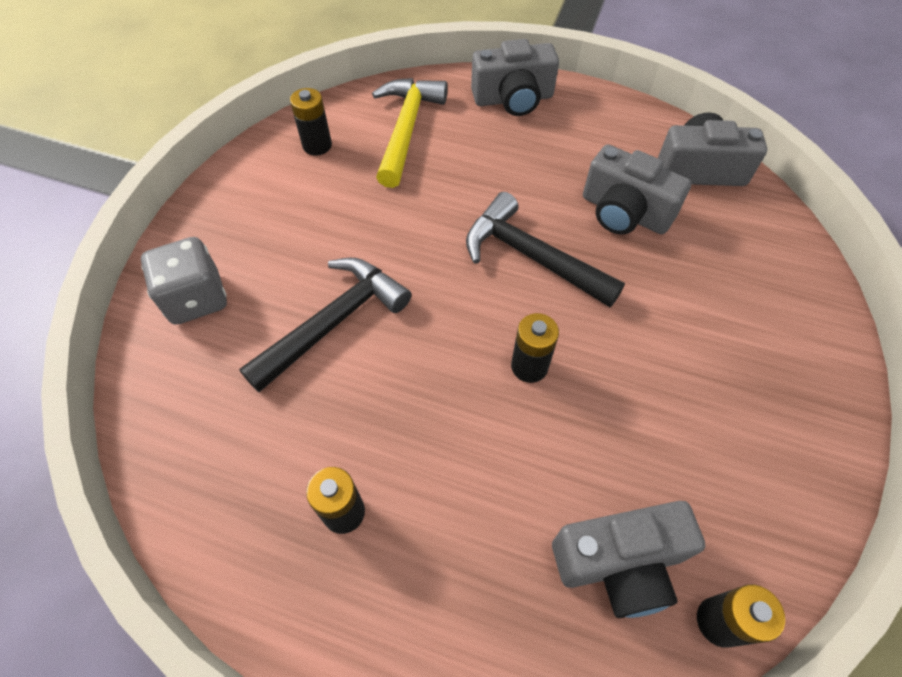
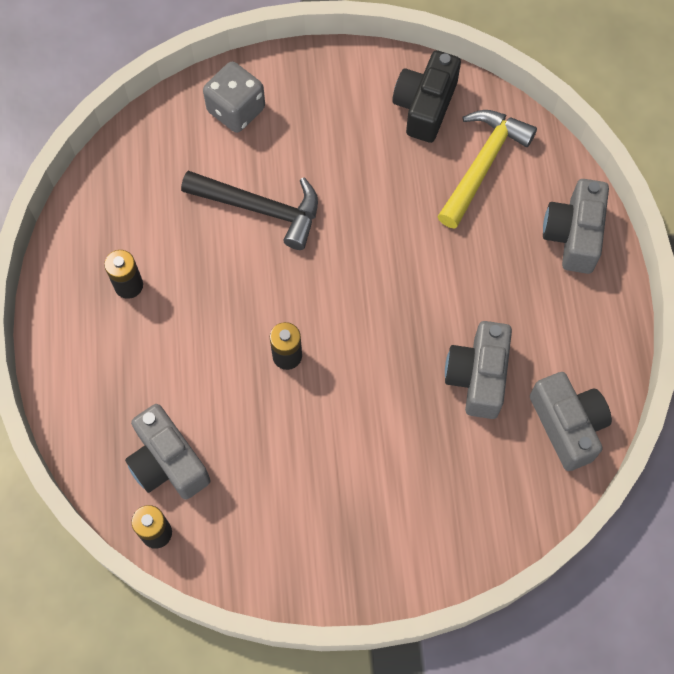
camera: 65 degrees right, 10 degrees up
(317, 145) = (425, 106): black battery -> black camera
(406, 129) = (482, 165): yellow hammer -> yellow hammer turned 45 degrees counterclockwise
(513, 99) = (573, 235): grey camera -> grey camera turned 45 degrees clockwise
(532, 256) = (391, 320): black hammer -> none

